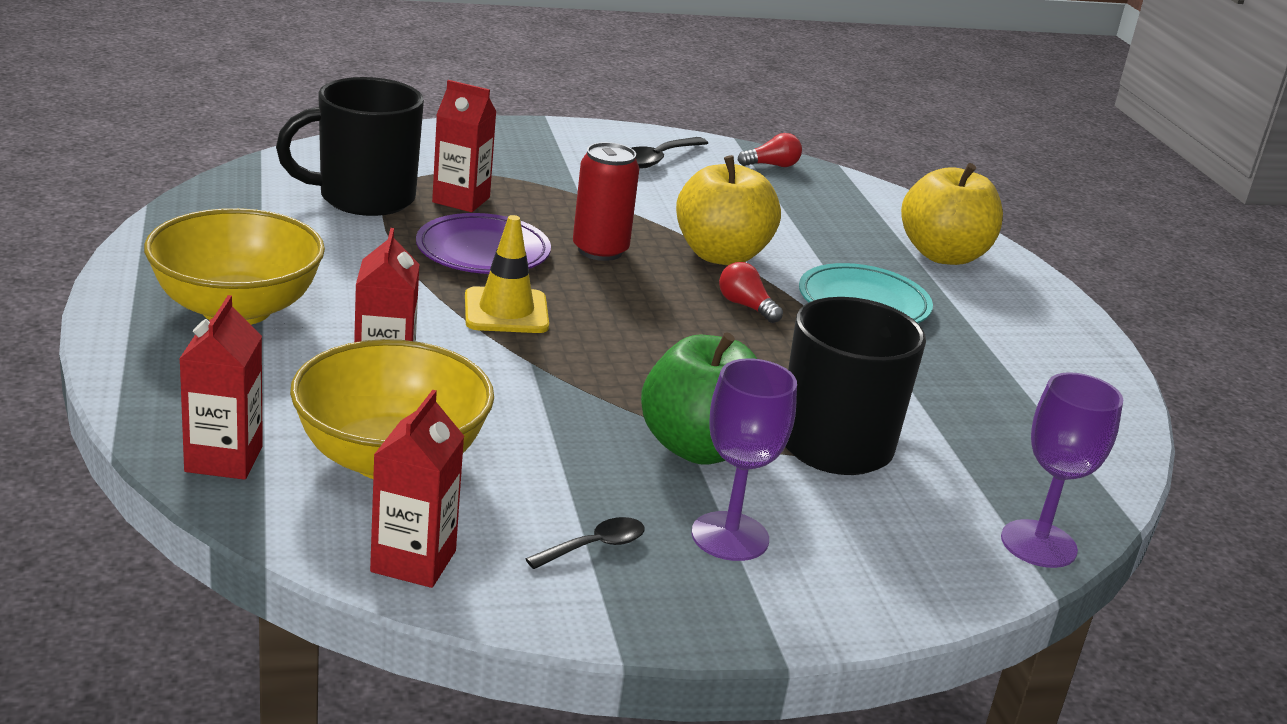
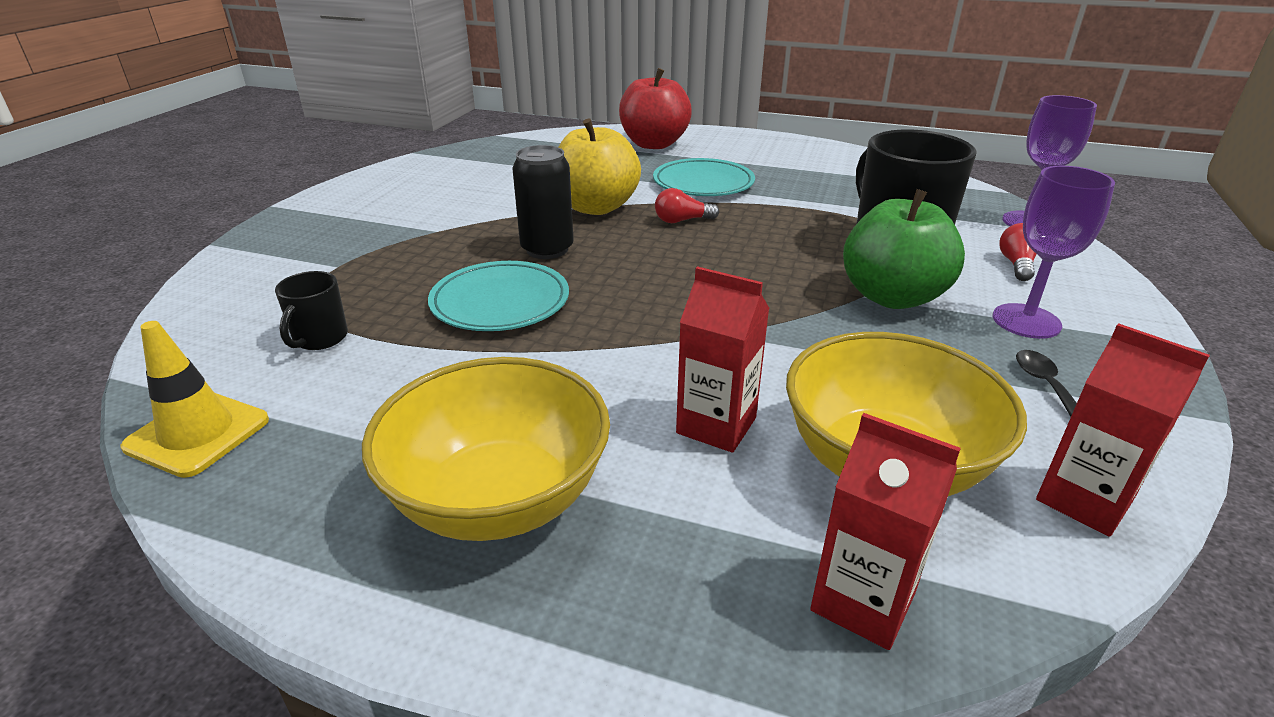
camera: 55 degrees left, 5 degrees up
(364, 198) = (320, 338): black mug -> black mug, size x0.48
(461, 200) = (386, 286): red carton -> none
(483, 251) = (500, 302): purple plate -> turquoise plate
(506, 311) = (624, 321): yellow traffic cone -> yellow traffic cone (197, 433)
(600, 250) = (547, 249): red can -> black can
(657, 160) = (414, 186): black spoon -> none
(772, 165) = (473, 153): red light bulb -> red light bulb (1016, 264)
(943, 255) = (654, 144): yellow apple -> red apple

